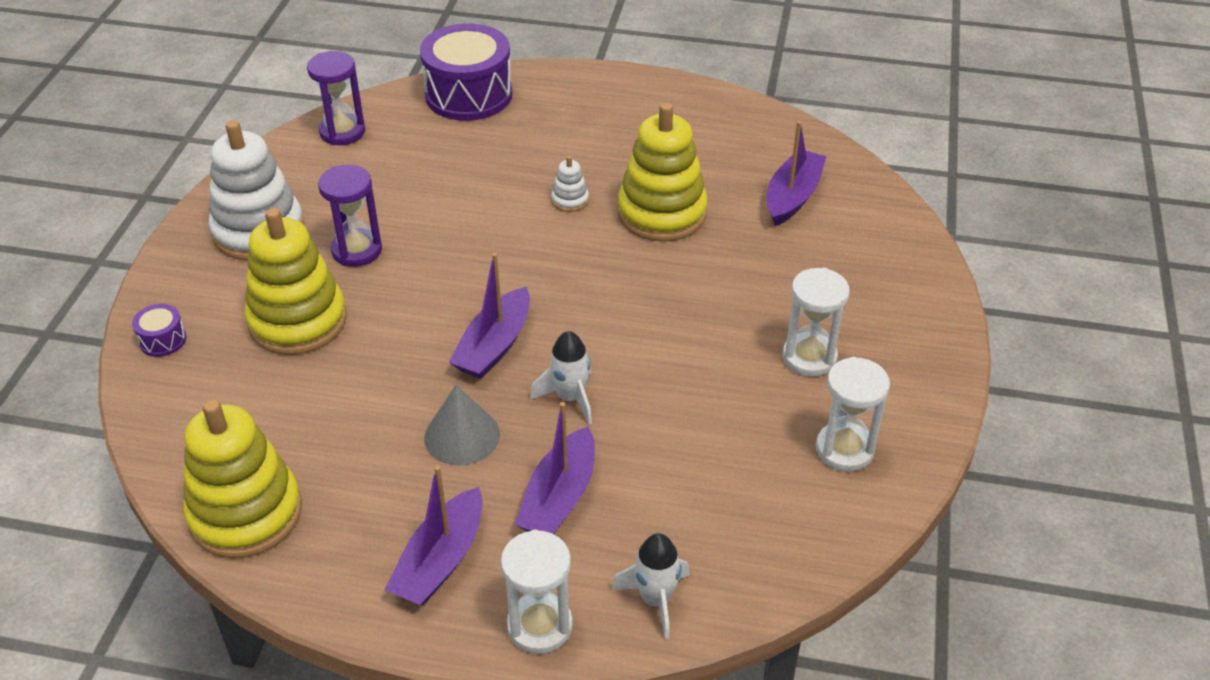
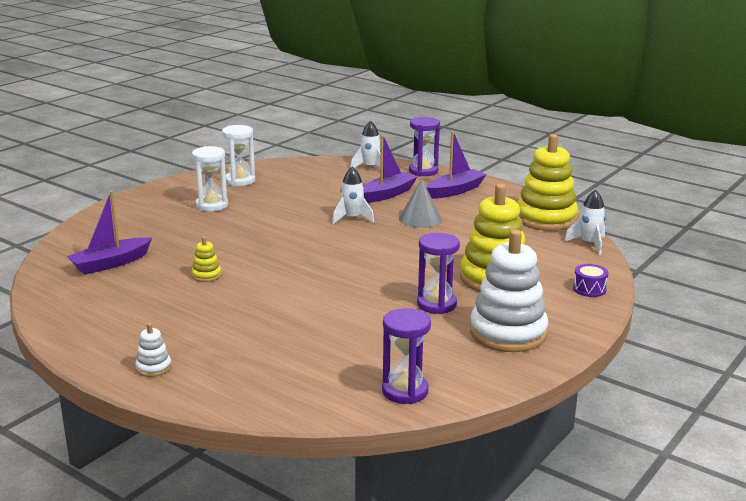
camera: 155 degrees left, 20 degrees down
(164, 455) = (589, 244): none -> white rocket
(469, 95) = (263, 394): purple drum -> none
(494, 346) = (377, 243): purple boat -> none
(540, 626) = (423, 171): white hourglass -> purple hourglass
(570, 200) = (259, 297): white stacking toy -> white stacking toy (153, 367)
(662, 213) = (206, 275): yellow stacking toy -> yellow stacking toy, size x0.42

